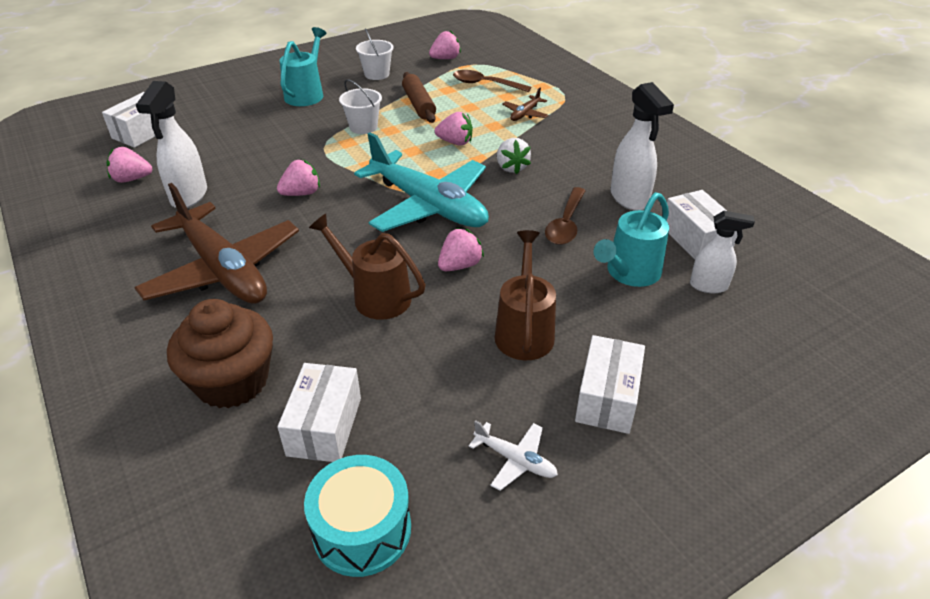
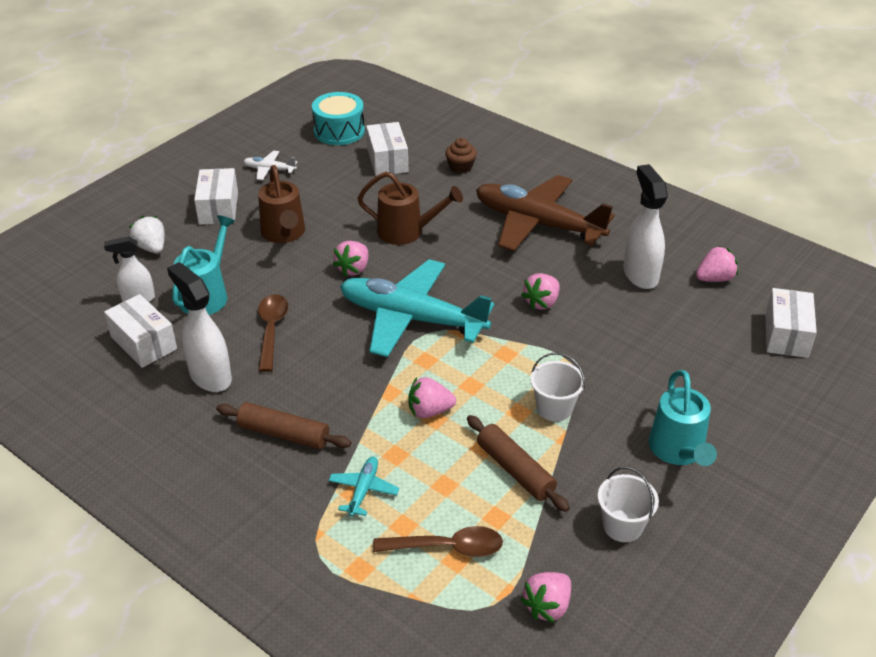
camera: 160 degrees right, 0 degrees up
(232, 381) = (460, 167): brown cupcake -> brown cupcake, size x0.49
(511, 167) = (348, 388): white strawberry -> white strawberry (151, 247)
(525, 114) = (363, 490): brown plane -> turquoise plane
(572, 150) = (284, 434): none -> brown rolling pin

